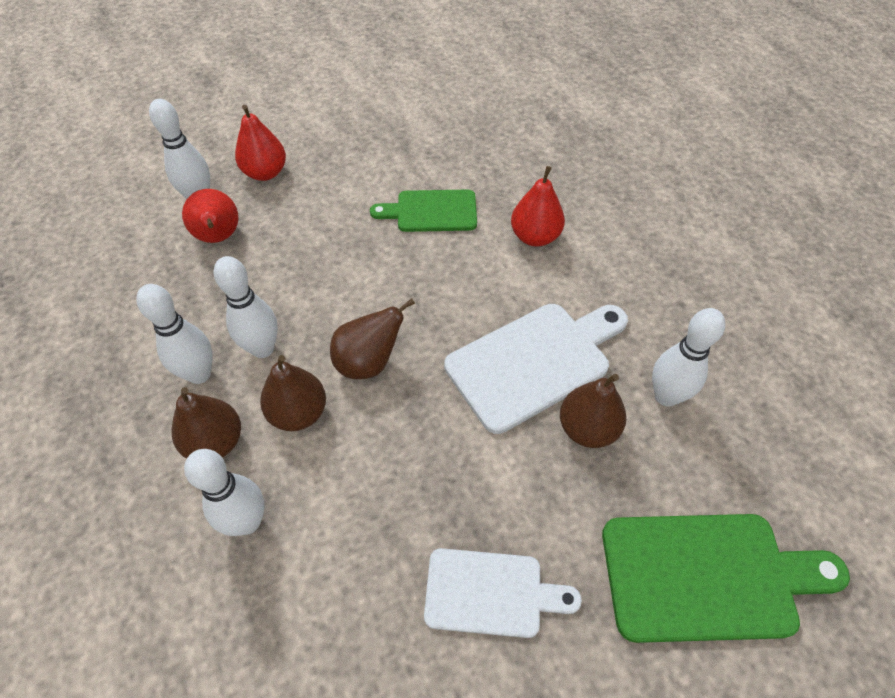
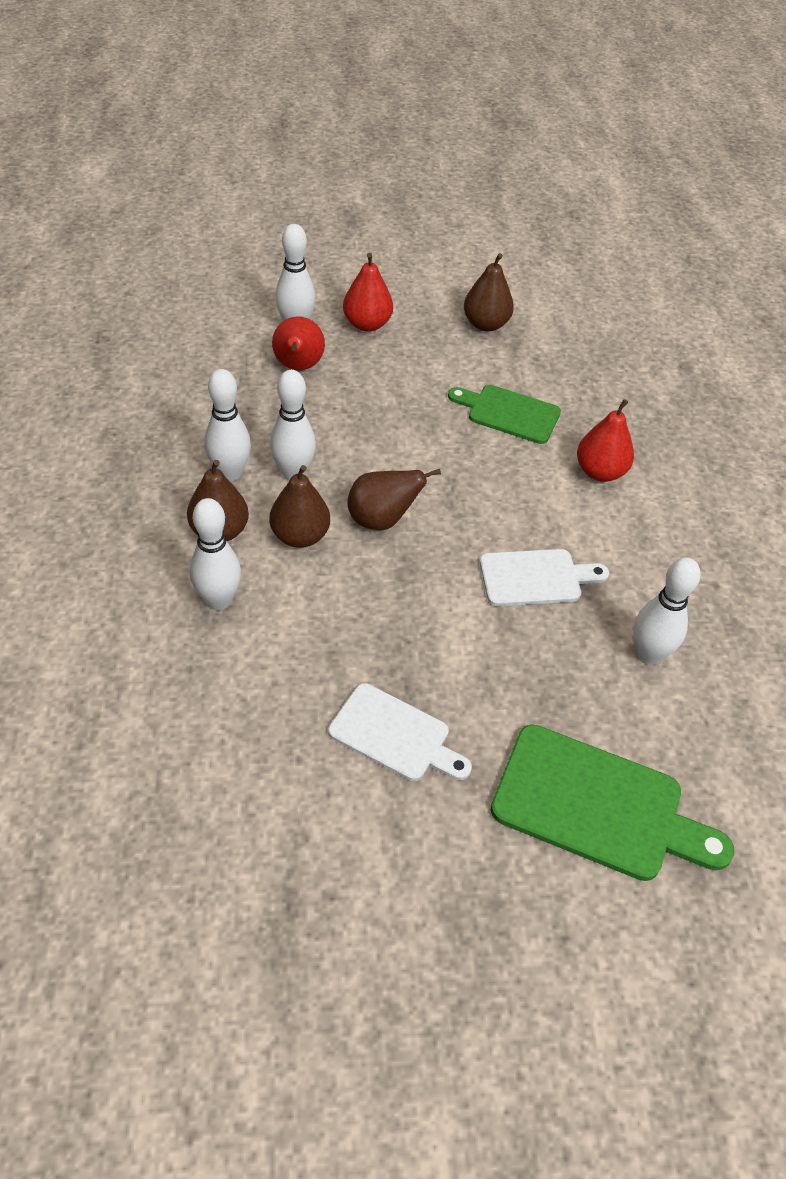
camera: 20 degrees right, 5 degrees down
(534, 362) = (536, 578): white cutting board -> white cutting board, size x0.64
(587, 428) = (554, 650): brown pear -> brown pear (485, 324)

